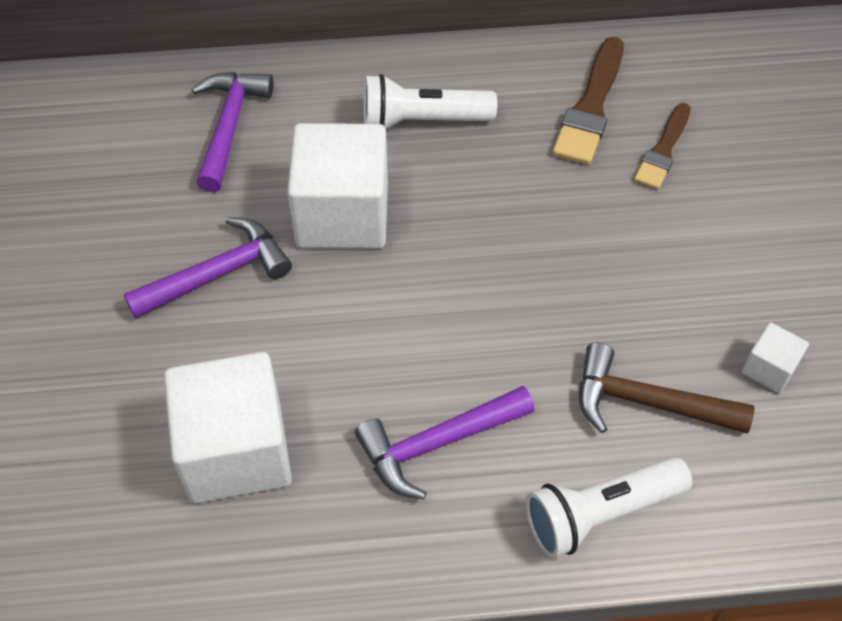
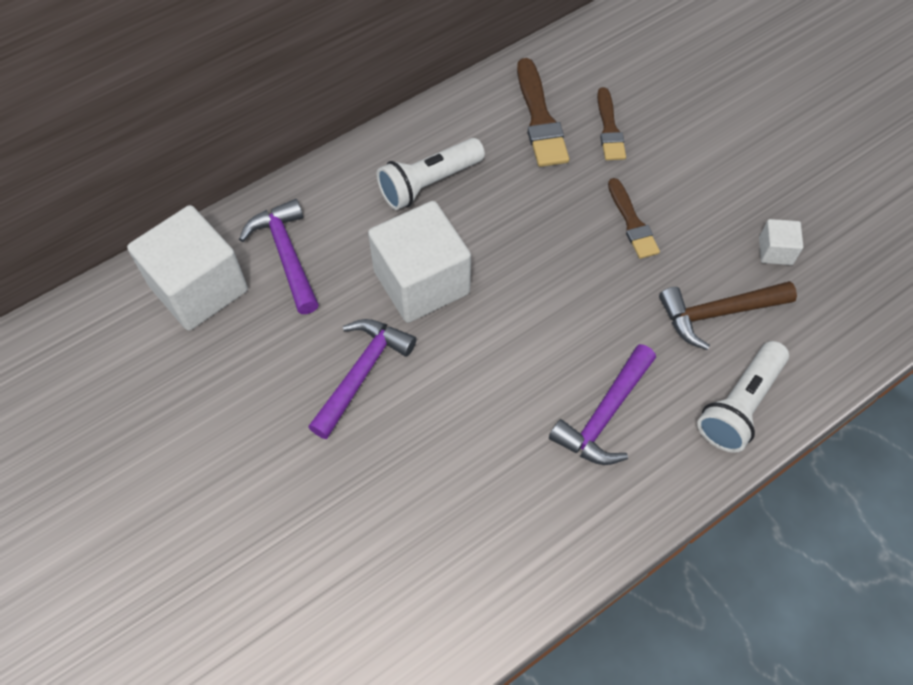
camera: 30 degrees left, 5 degrees up
(236, 451) = (471, 496): white cube -> white cube (199, 288)
(617, 259) = (632, 222): none -> brown brush

